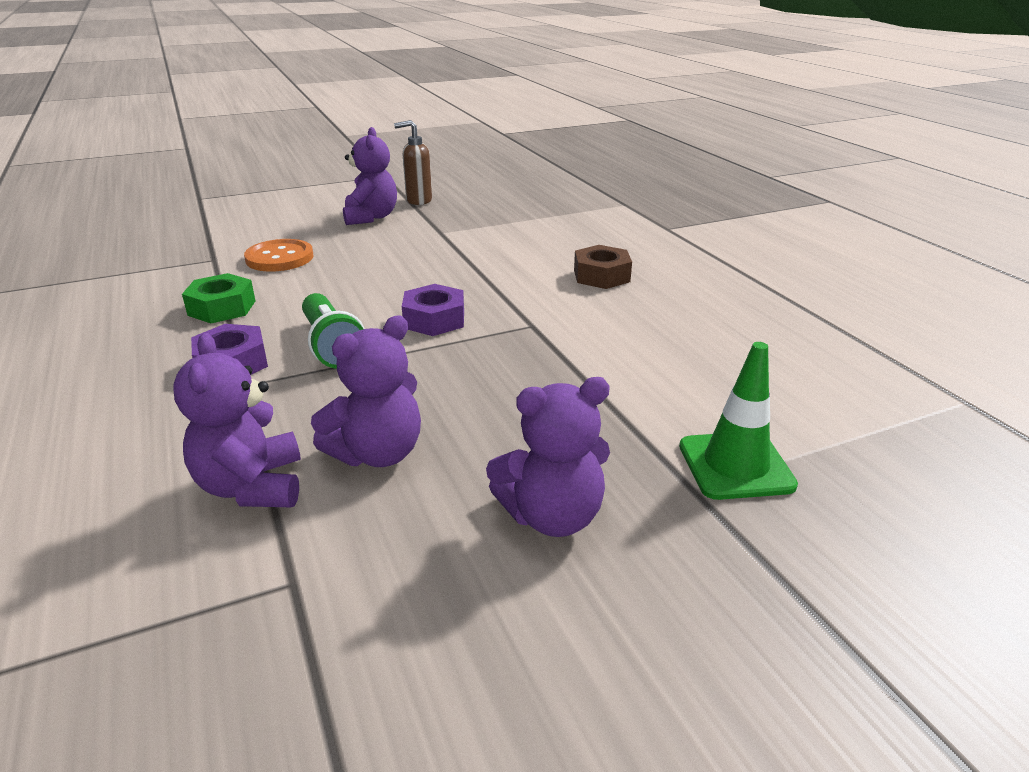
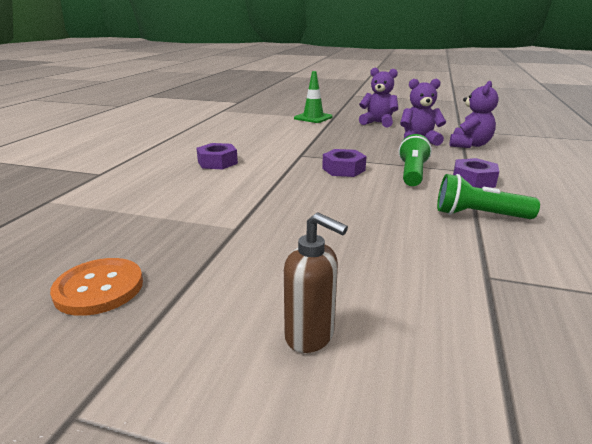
camera: 140 degrees left, 5 degrees down
(222, 308) = (478, 215): green nut -> green flashlight
(279, 258) = (412, 251): orange button -> orange button (99, 288)
(371, 217) = (264, 279): purple teddy bear -> none
(418, 200) = (168, 290): brown soap dispenser -> brown soap dispenser (310, 336)
(601, 276) = (217, 162): brown nut -> purple nut

